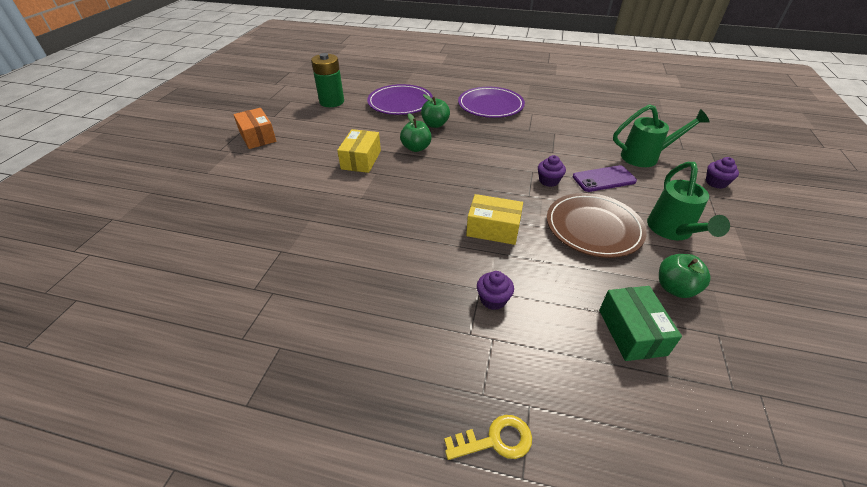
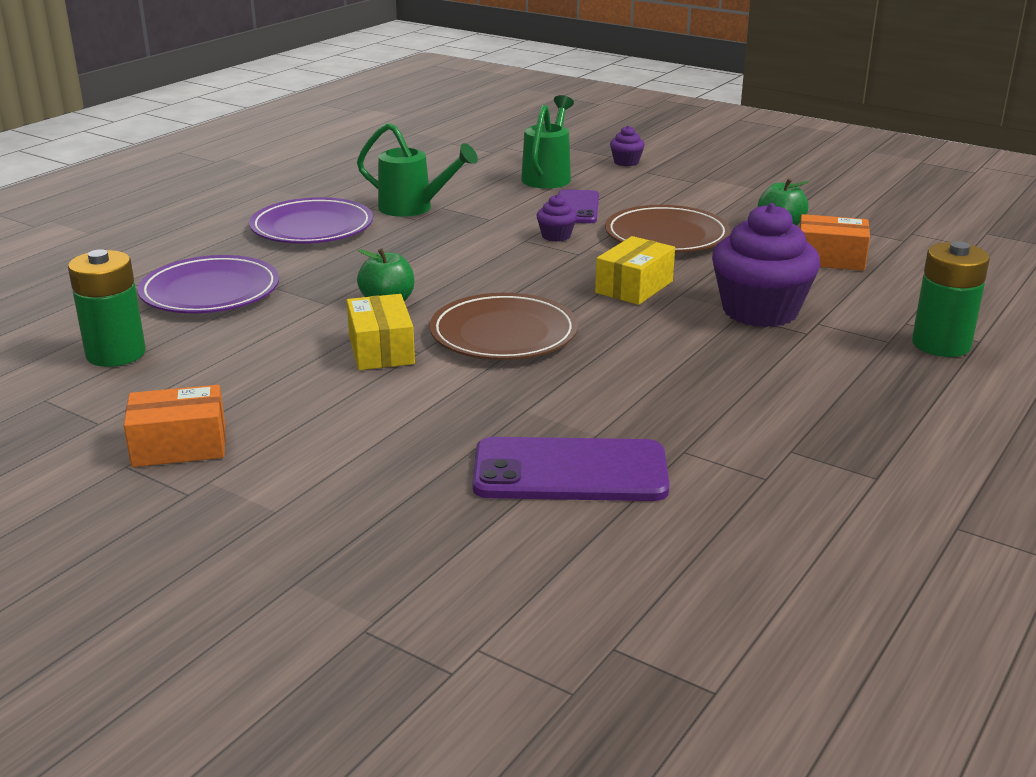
camera: 70 degrees left, 15 degrees down
(243, 250) = (570, 472): none -> purple phone
(361, 160) = (381, 350): yellow box -> yellow box turned 45 degrees clockwise
(397, 192) = (503, 334): none -> brown plate
(435, 124) = (326, 276): green apple -> none
(493, 299) = (760, 311): purple cupcake -> purple cupcake, size x2.26
(495, 440) = (941, 344): yellow key -> green battery
(631, 332) = (830, 259): green box -> orange box
(672, 231) = (696, 203): green watering can -> green watering can (414, 208)

